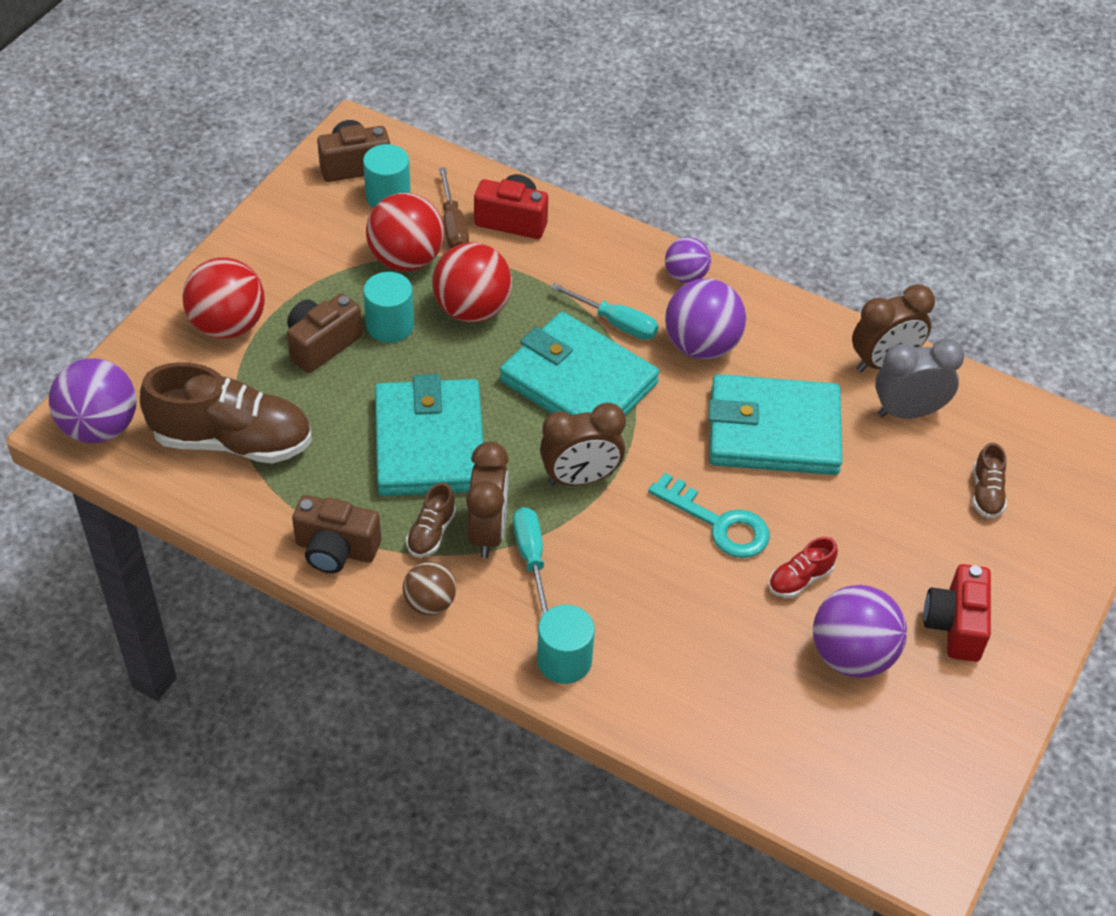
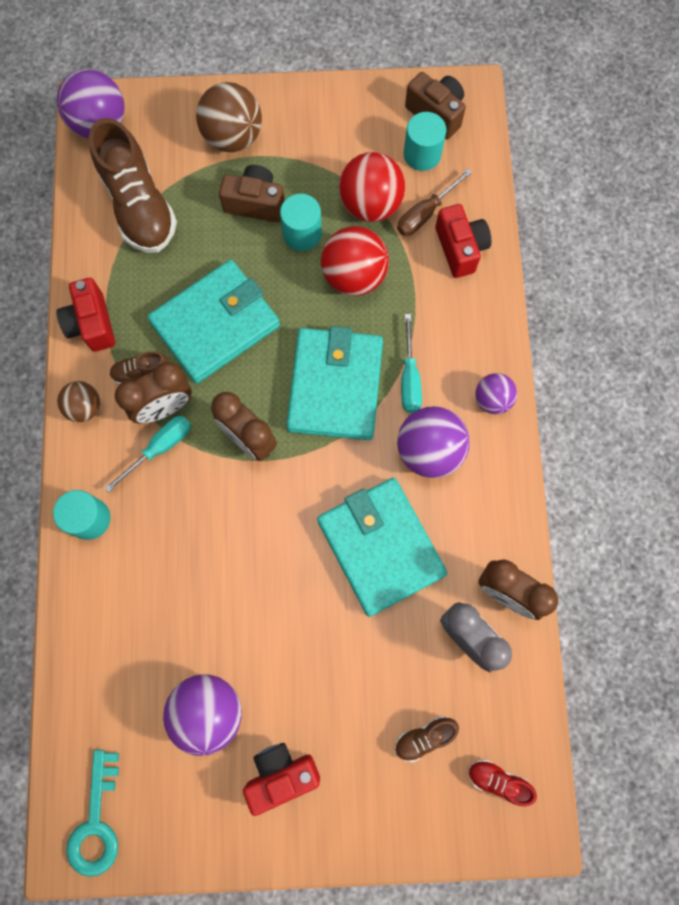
camera: 60 degrees right, 25 degrees up
(228, 325) = (233, 137): red ball -> brown ball
(336, 549) = (92, 324): brown camera -> red camera
(718, 523) = (269, 554): turquoise key -> turquoise key (96, 822)
(800, 579) = (254, 639): red shoe -> red shoe (498, 780)

